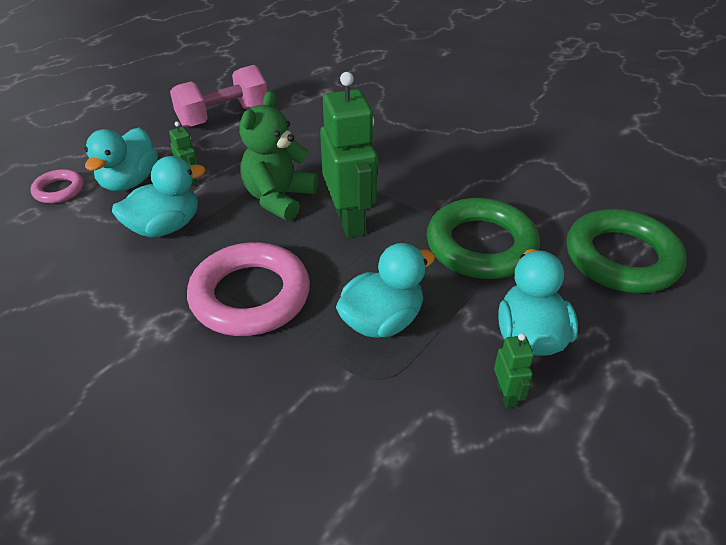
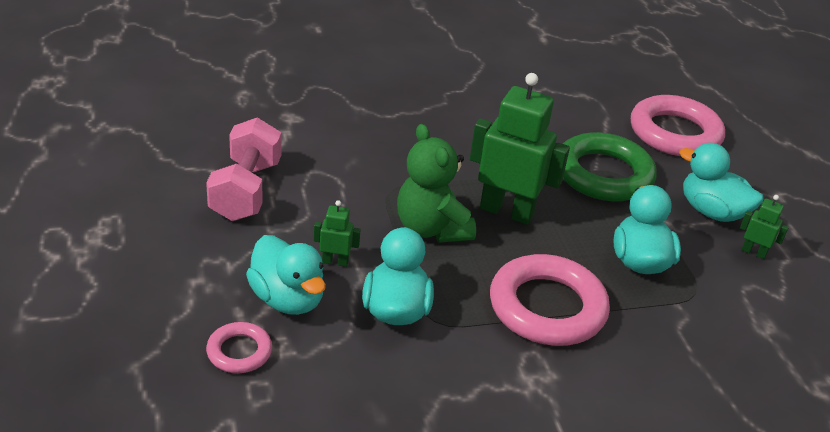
camera: 55 degrees left, 5 degrees down
(621, 258) = (675, 133): green ring -> pink ring

